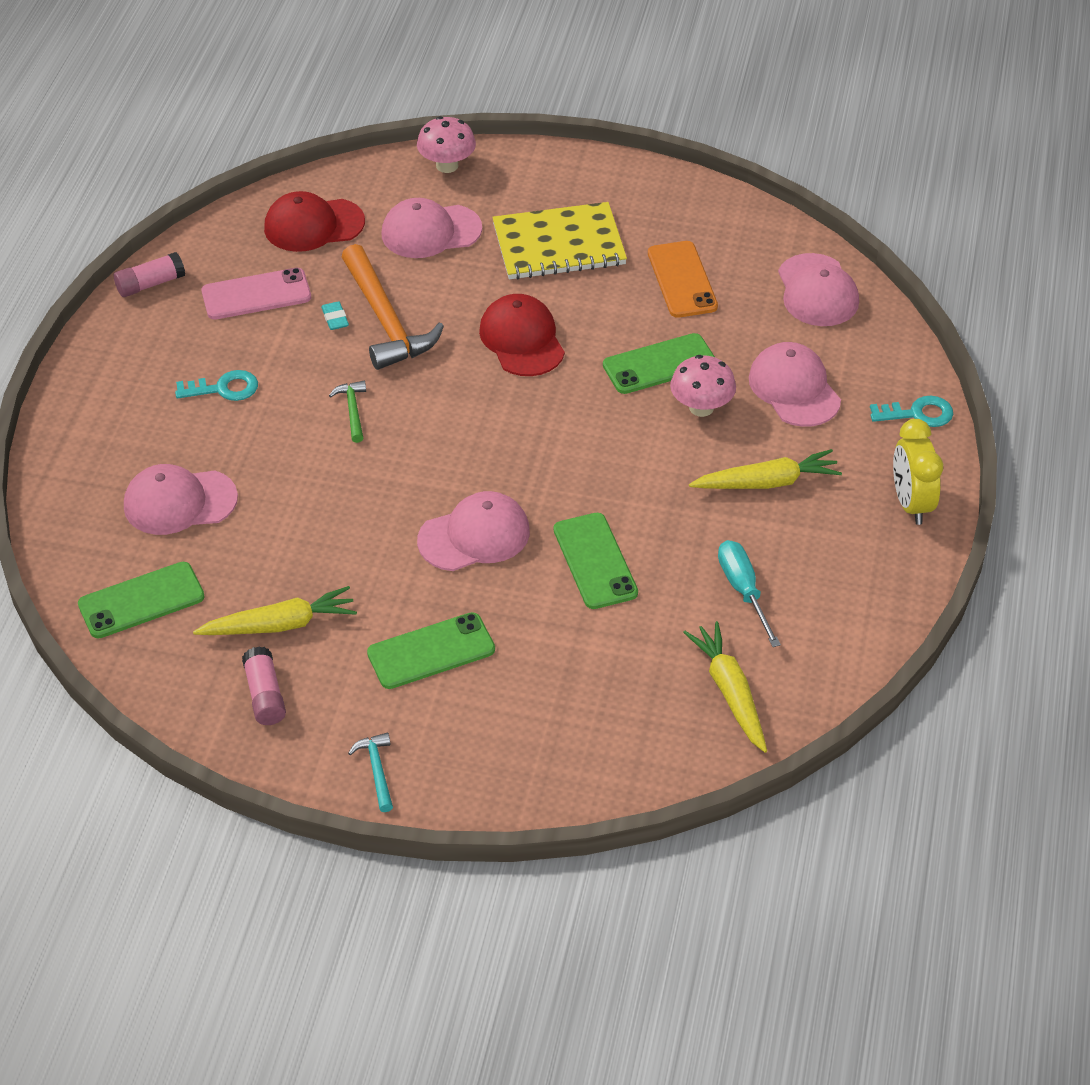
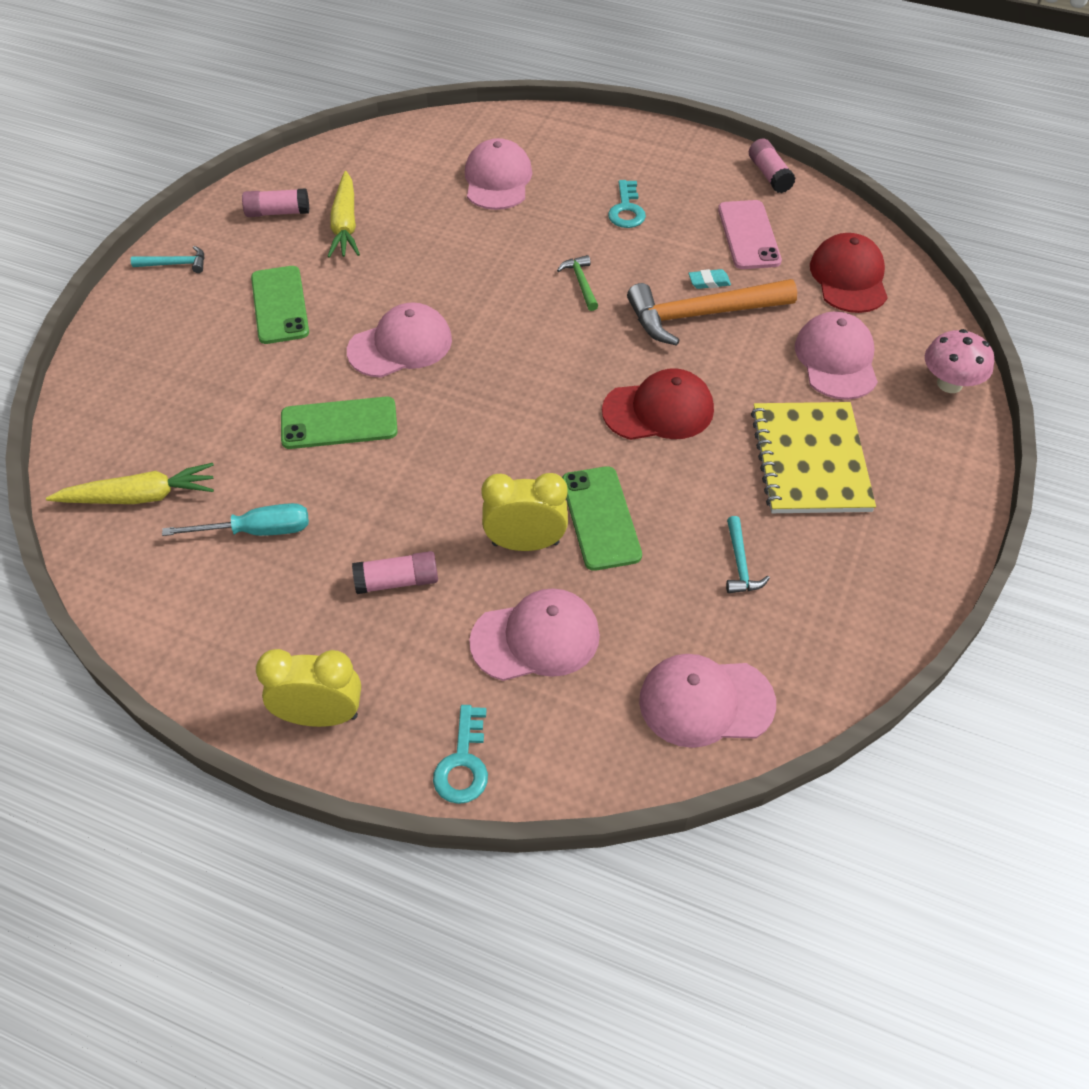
camera: 100 degrees right, 5 degrees up
(141, 601) = (399, 157): green phone -> none
(352, 411) = (581, 283): green hammer -> green hammer turned 105 degrees counterclockwise
(474, 536) = (400, 345): pink cap -> pink cap turned 105 degrees counterclockwise
(682, 280) = (740, 563): orange phone -> turquoise hammer
(701, 407) = (525, 543): pink mushroom -> yellow clock
(767, 482) = (397, 581): yellow carrot -> pink glue stick

